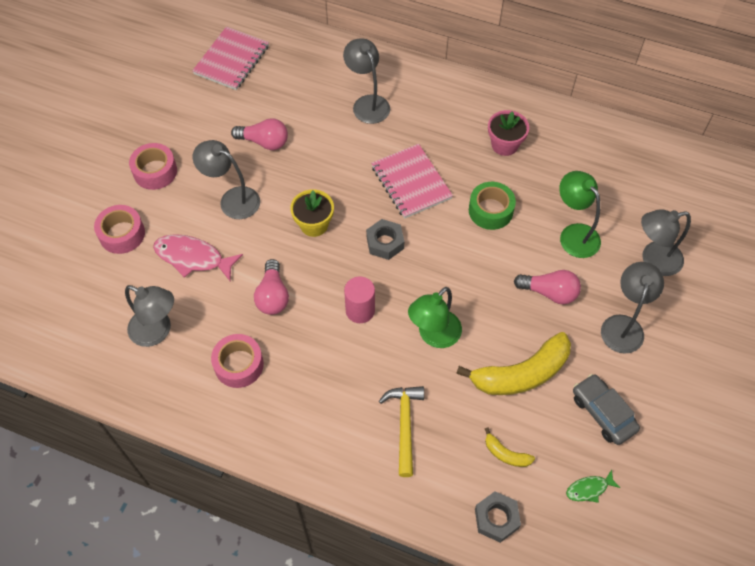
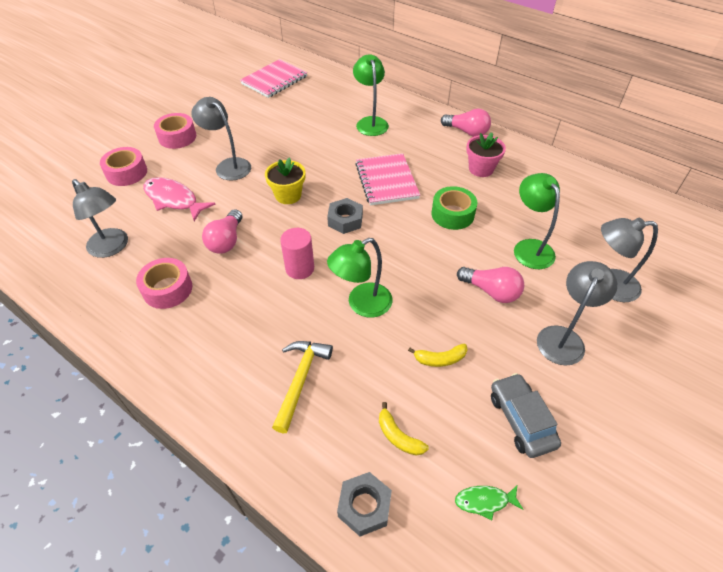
camera: 15 degrees right, 10 degrees down
(264, 142) = (274, 133): pink light bulb -> pink light bulb (467, 132)
(367, 103) = (370, 122): grey lamp -> green lamp
(521, 374) = (440, 359): yellow banana -> yellow banana, size x0.46

